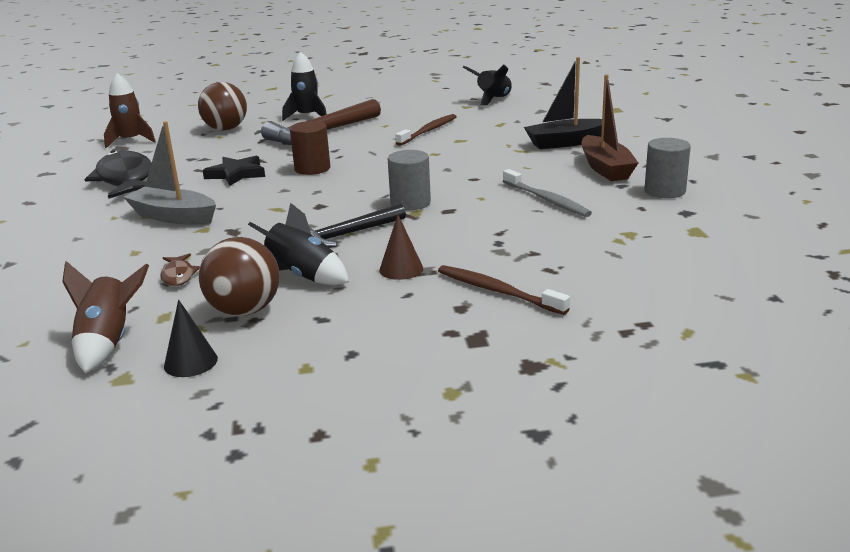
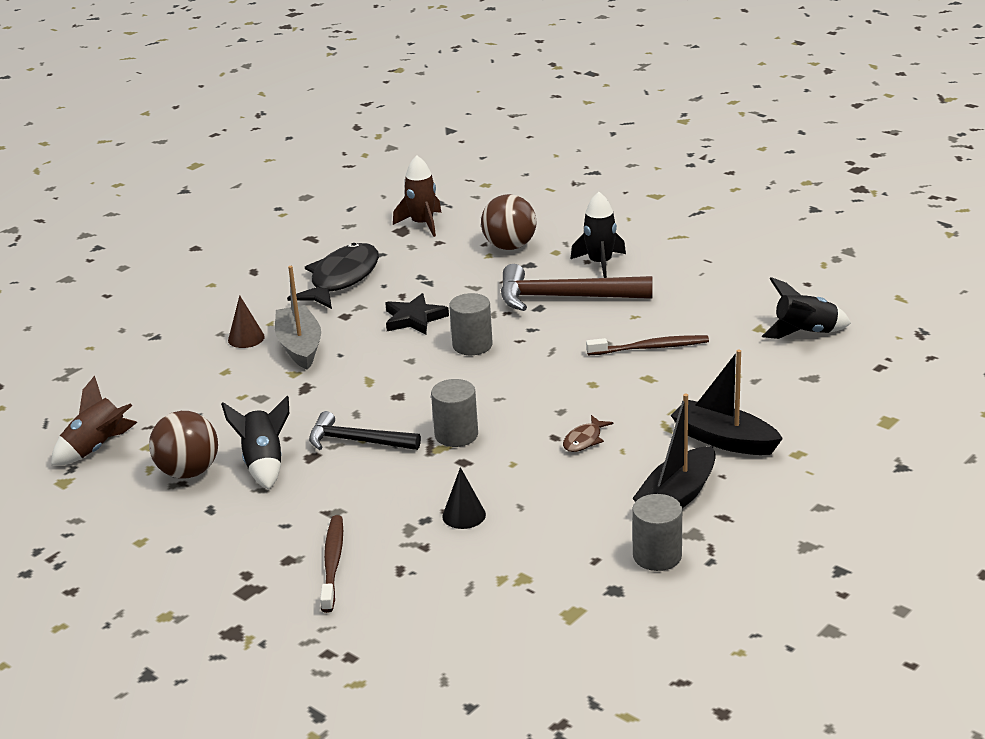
camera: 50 degrees right, 5 degrees up
(178, 276) = (209, 413): brown fish -> brown fish (584, 440)
(191, 362) = (104, 494): black cone -> black cone (464, 515)
(312, 168) = (472, 345): brown cylinder -> grey cylinder
(401, 269) = (323, 500): brown cone -> brown cone (246, 338)
(546, 200) = (550, 500): grey toothbrush -> none
(605, 168) = (677, 496): brown boat -> black boat

